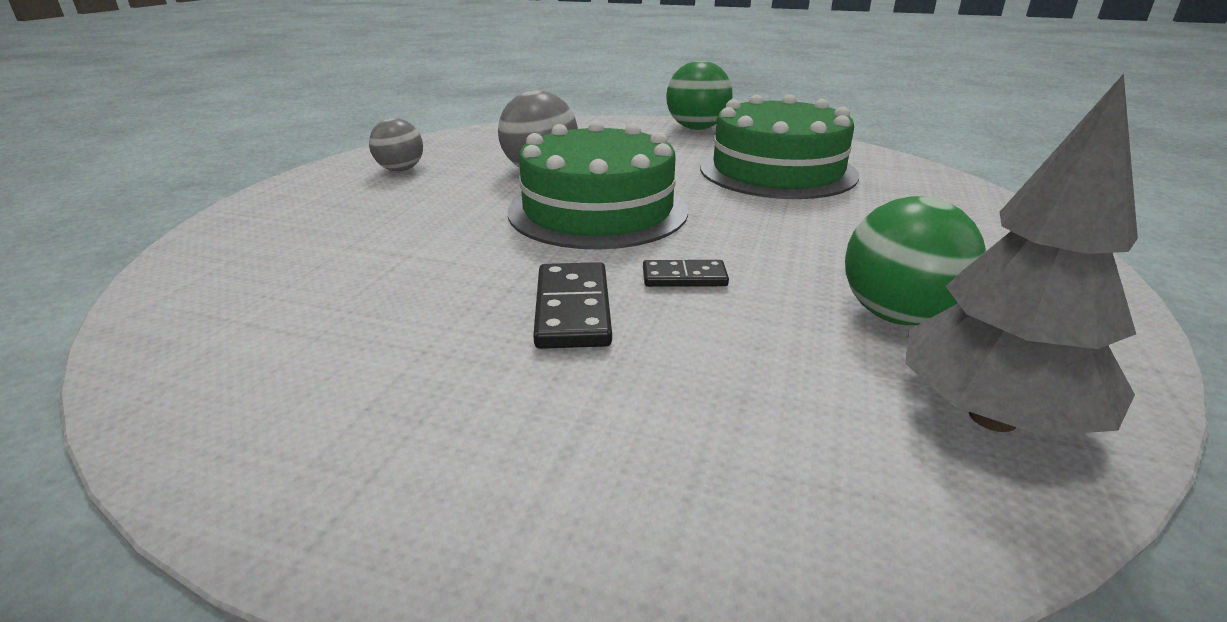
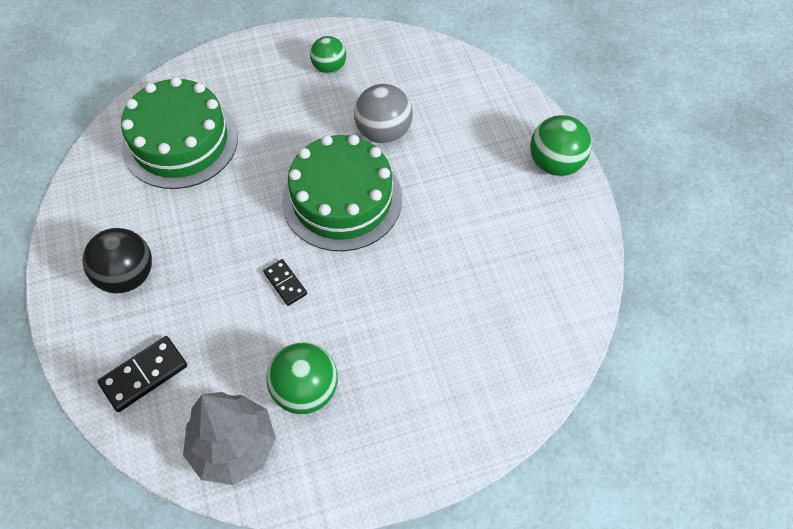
camera: 55 degrees right, 30 degrees up
(400, 169) = (329, 67): grey ball -> green ball
(473, 420) = (127, 276): none -> black ball
(573, 310) = (223, 257): black domino -> black domino (144, 375)
(777, 171) = (491, 256): green cake -> green cake (180, 141)

